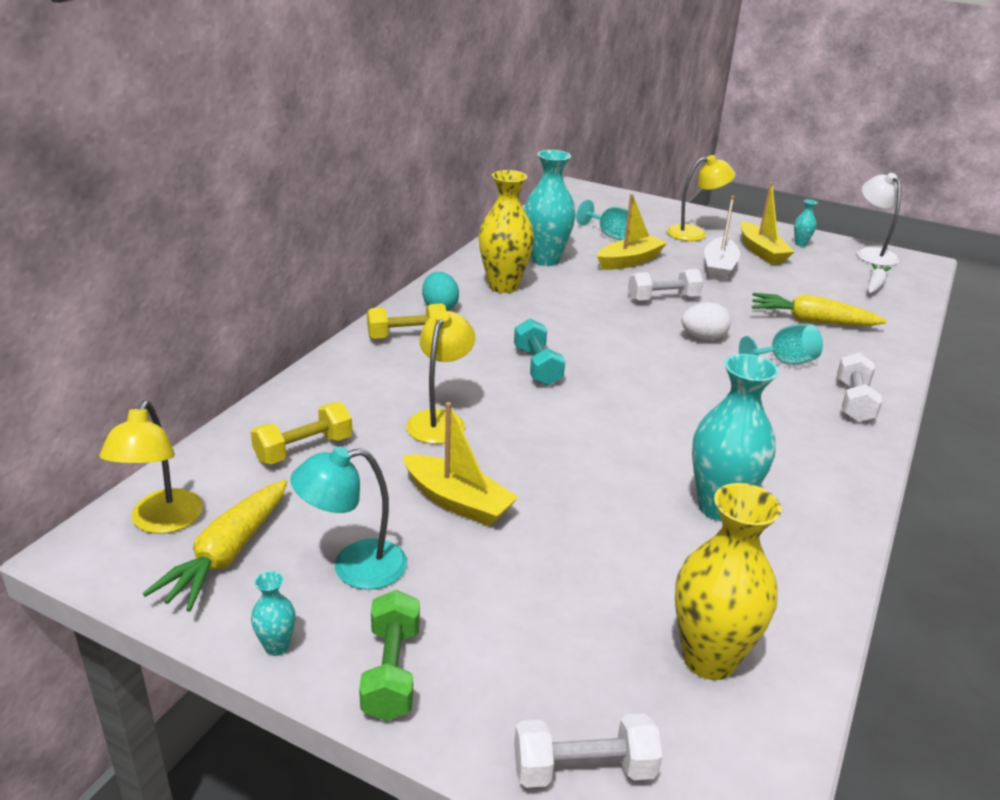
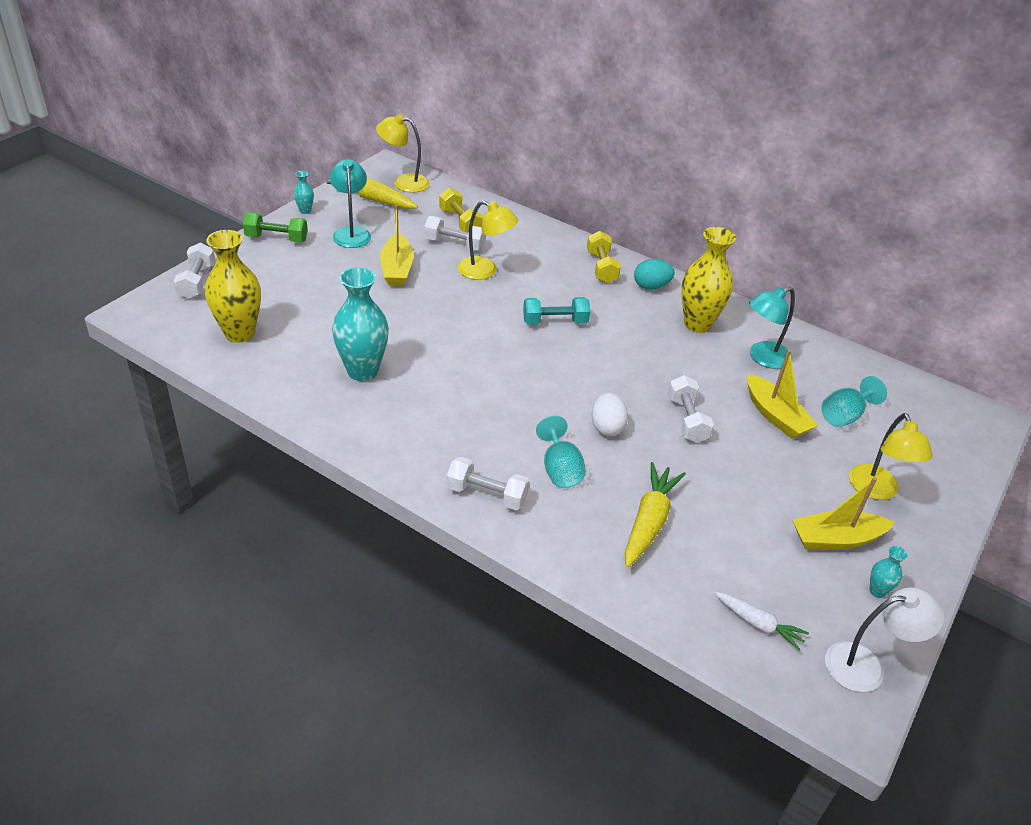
camera: 95 degrees right, 10 degrees up
(372, 451) = (454, 244): none -> white dumbbell
(458, 502) = (397, 269): yellow boat -> yellow boat turned 45 degrees counterclockwise
(545, 260) = (762, 358): turquoise vase -> turquoise lamp
(719, 267) = (776, 484): white boat -> none

